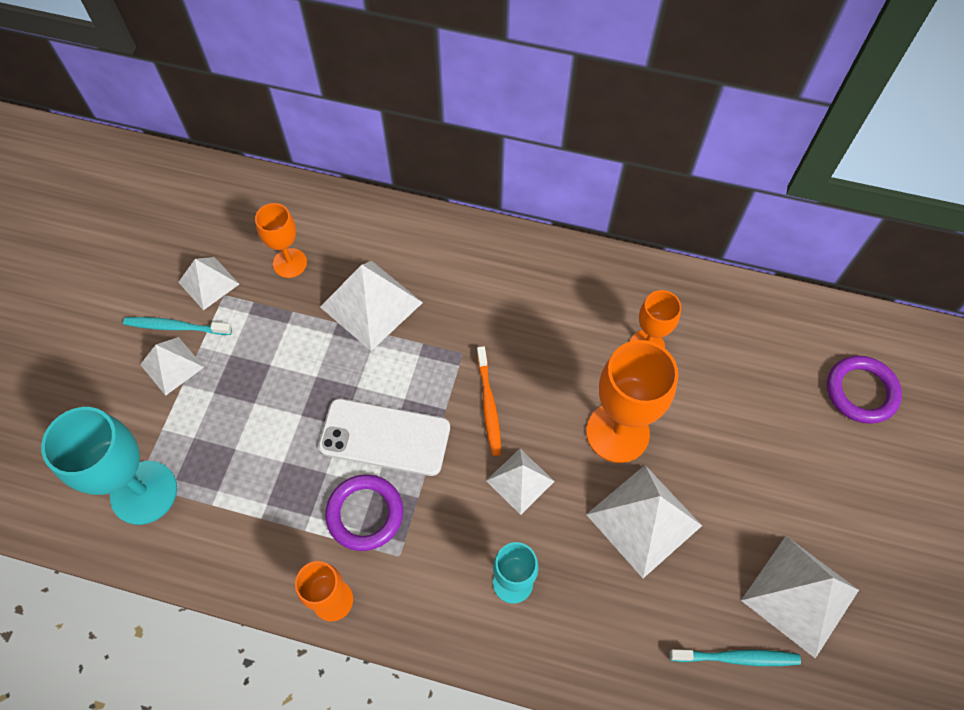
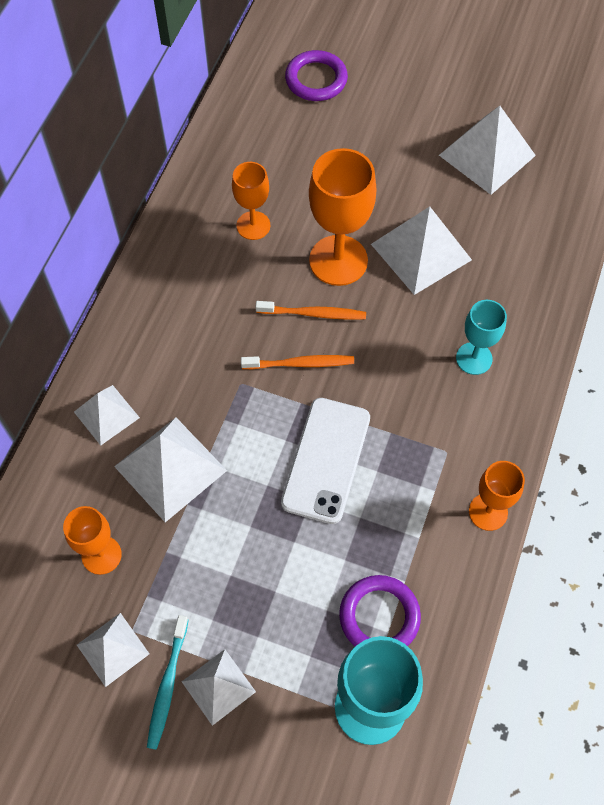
camera: 85 degrees left, 0 degrees up
(365, 514) = (405, 481): purple ring -> purple ring (379, 616)
(520, 481) = (379, 344): white pyramid -> white pyramid (106, 414)
(548, 413) = (314, 314): none -> orange toothbrush
(737, 657) = (536, 205): turquoise toothbrush -> none

